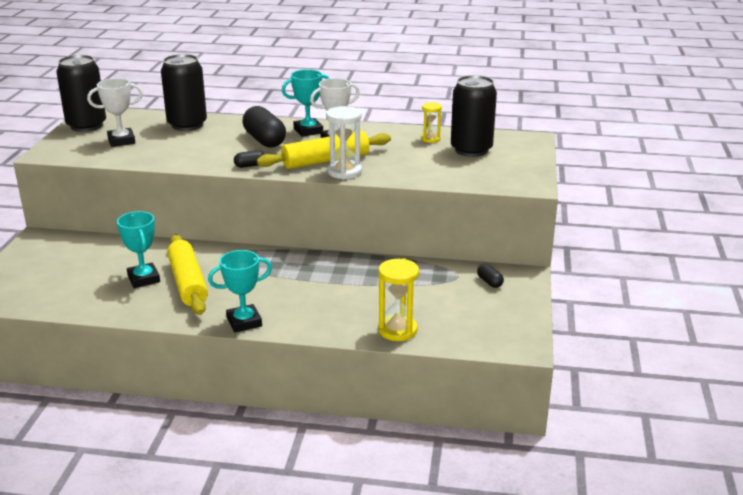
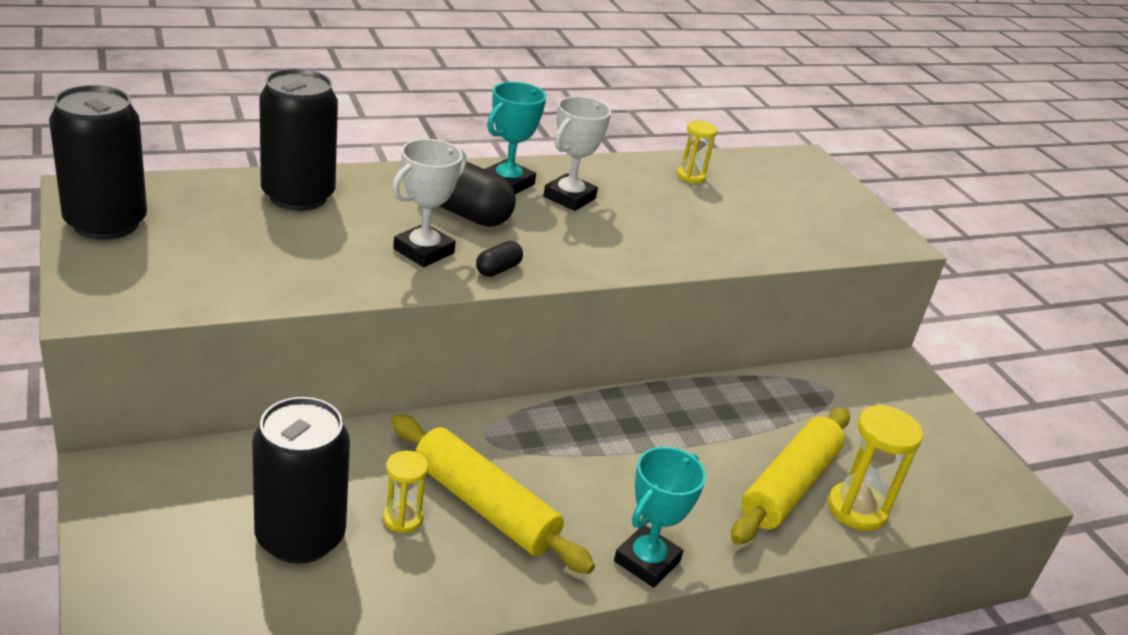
camera: 35 degrees left, 5 degrees up
(121, 141) = (215, 250): white trophy -> white trophy (424, 251)
(143, 279) = (402, 518): turquoise trophy -> yellow hourglass
(325, 160) = (598, 239): yellow rolling pin -> yellow rolling pin (789, 486)
(344, 172) = (648, 258): white hourglass -> none
(471, 150) = (761, 189): black can -> black can (300, 537)
(489, 282) = (876, 391): black capsule -> none

